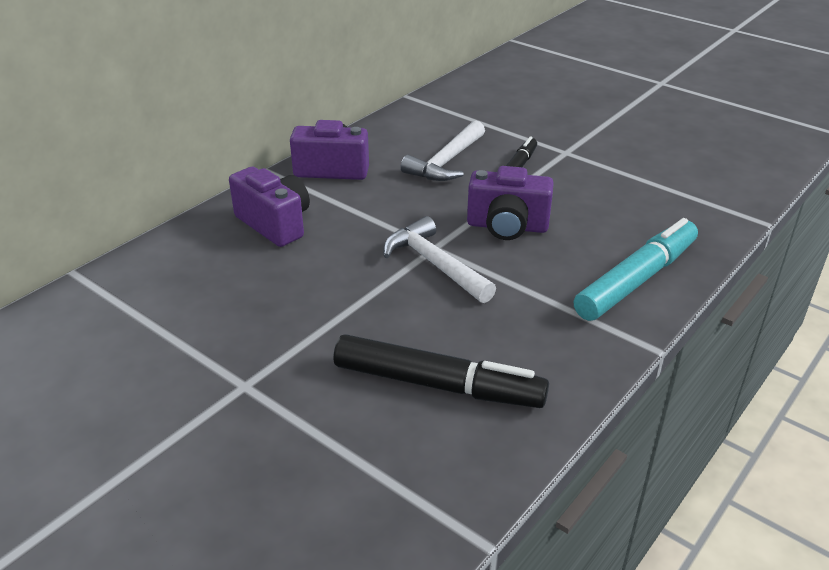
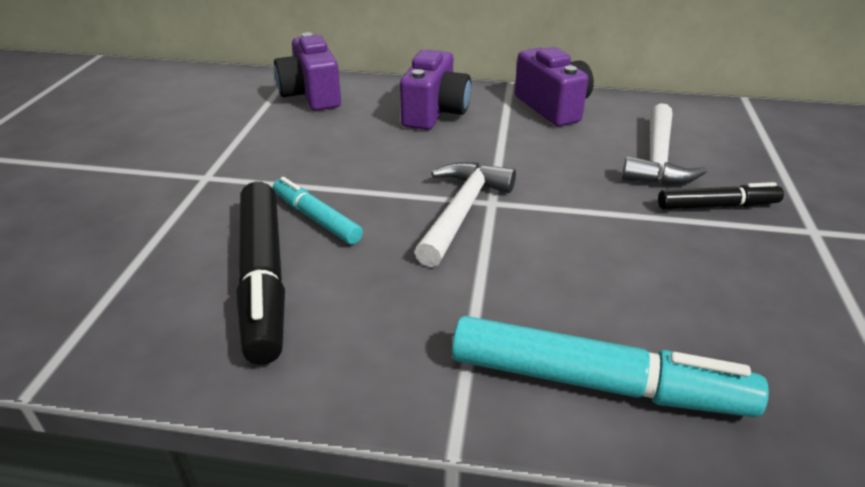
camera: 60 degrees right, 0 degrees up
(379, 336) = (316, 218): none -> turquoise marker
(446, 162) = (657, 158): white hammer -> white hammer turned 75 degrees counterclockwise
(507, 226) = (586, 236): purple camera -> purple camera (311, 95)

